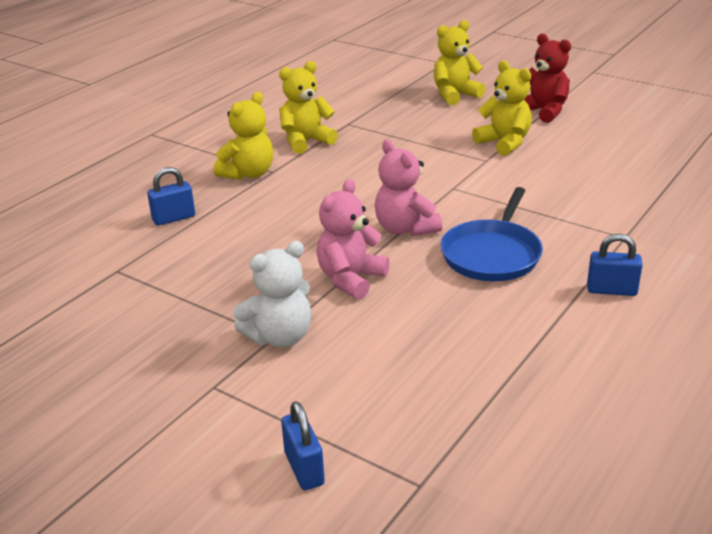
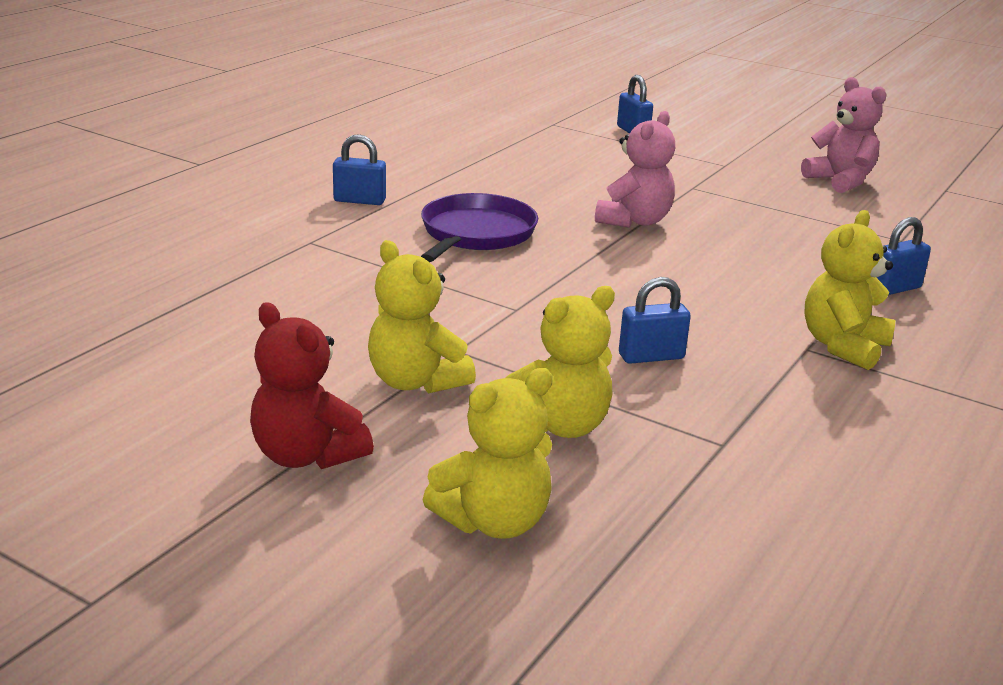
camera: 175 degrees right, 5 degrees down
(280, 336) = (686, 187): white teddy bear -> none
(306, 141) = (784, 404): yellow teddy bear -> yellow teddy bear (560, 426)
(371, 162) = (651, 356): none -> blue padlock
(405, 229) = (581, 262): pink teddy bear -> pink teddy bear (840, 181)
(492, 254) = (476, 234): blue pan -> purple pan

